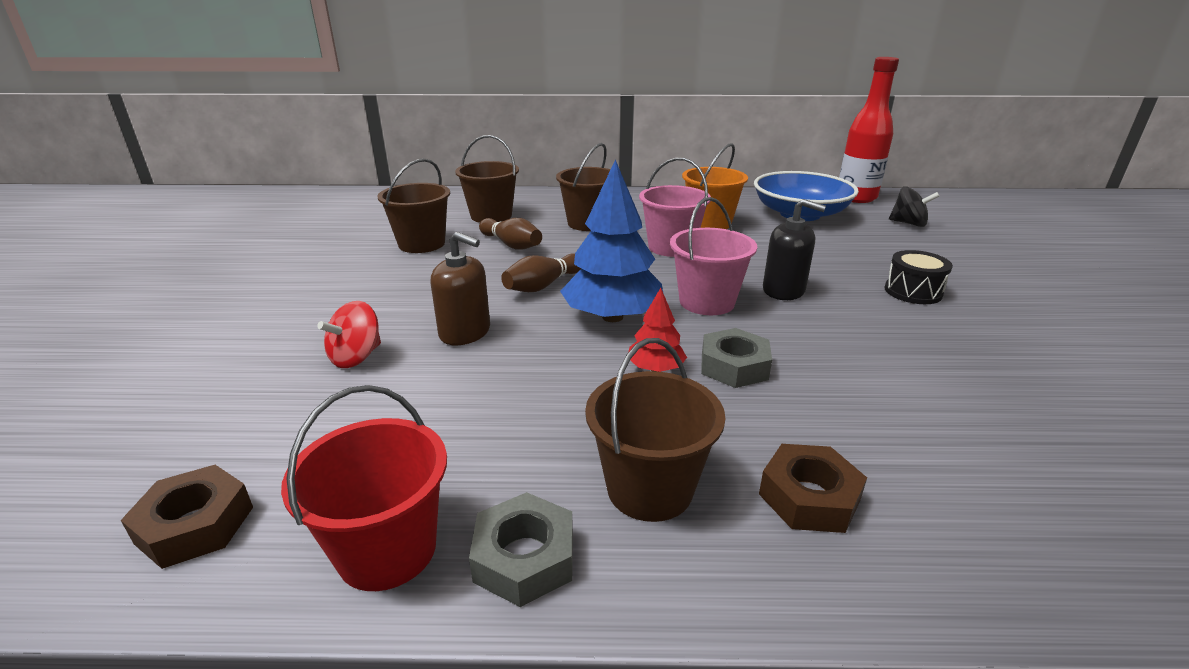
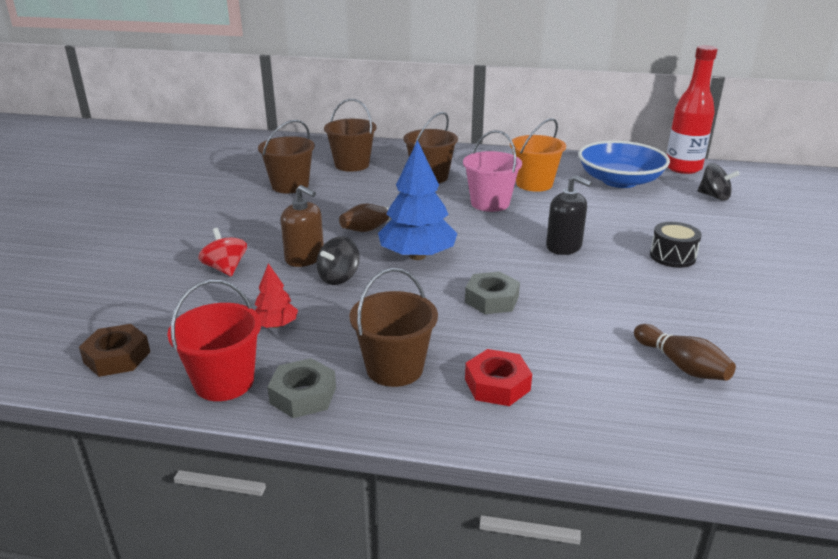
camera: 10 degrees right, 0 degrees up
(356, 357) = (225, 269): red spinning top -> red spinning top turned 105 degrees clockwise
(511, 245) = (360, 191): brown bowling pin -> brown bowling pin (681, 365)
(519, 355) = (338, 277): none -> black spinning top
(655, 368) = (433, 295): red tree -> red tree (275, 325)
(707, 302) = (496, 251): pink bucket -> none
(809, 497) = (497, 384): brown nut -> red nut

